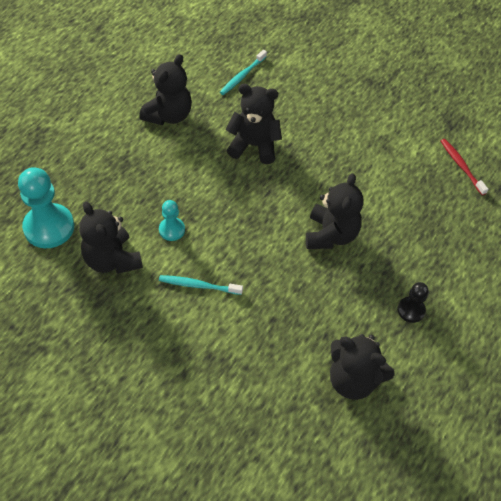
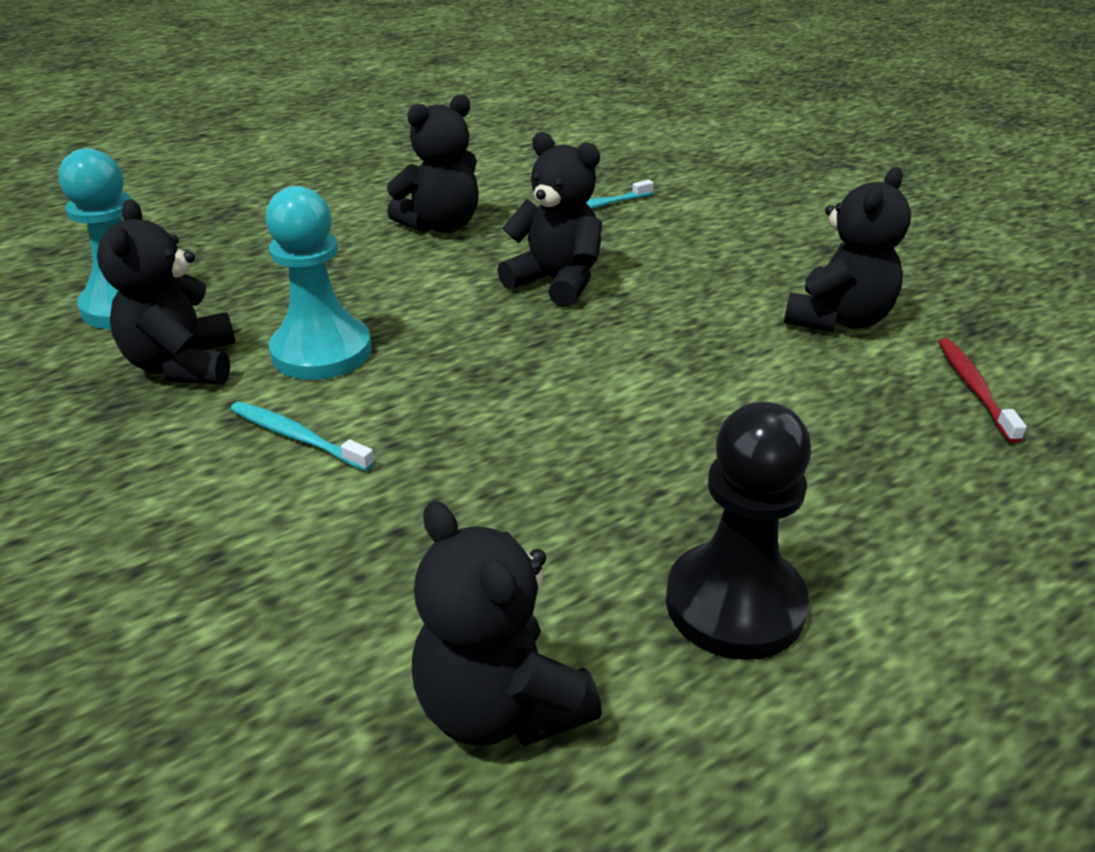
camera: 25 degrees right, 20 degrees down
(172, 230) = (321, 352): turquoise pawn -> turquoise pawn, size x1.90
(331, 235) = (621, 427): black teddy bear -> black teddy bear (838, 319)
(411, 310) = (734, 604): black pawn -> black pawn, size x1.90

